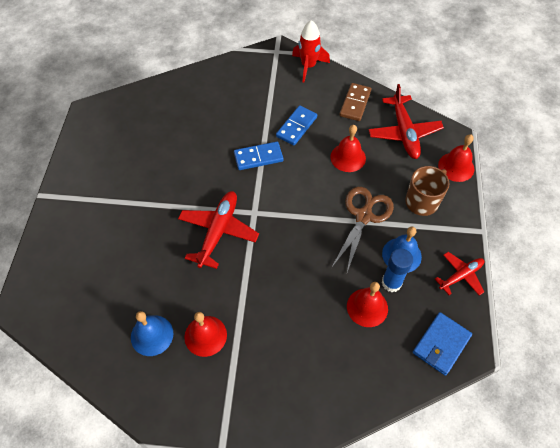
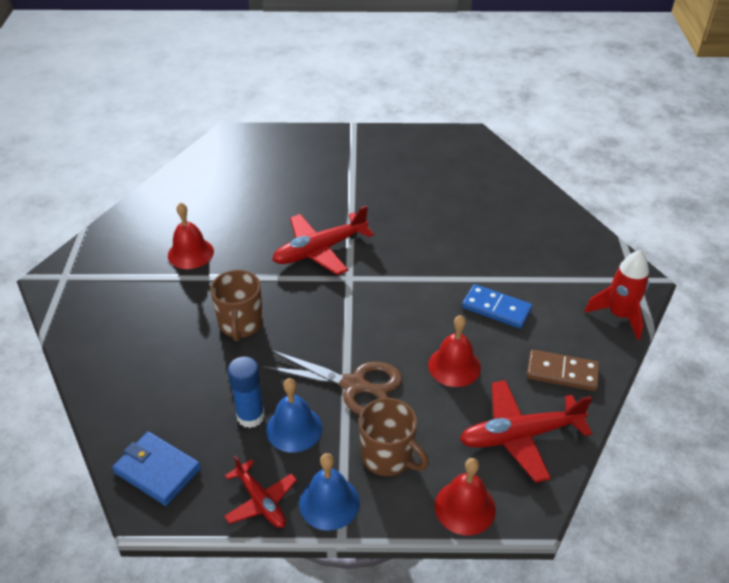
camera: 85 degrees right, 15 degrees down
(152, 335) = (194, 216): blue bell -> blue bell (329, 502)
(218, 231) = (319, 250): red plane -> red plane turned 135 degrees clockwise
(258, 157) = (434, 275): blue domino -> none
(299, 291) = (241, 324): none -> brown mug
(367, 307) = (216, 390): red bell -> none

